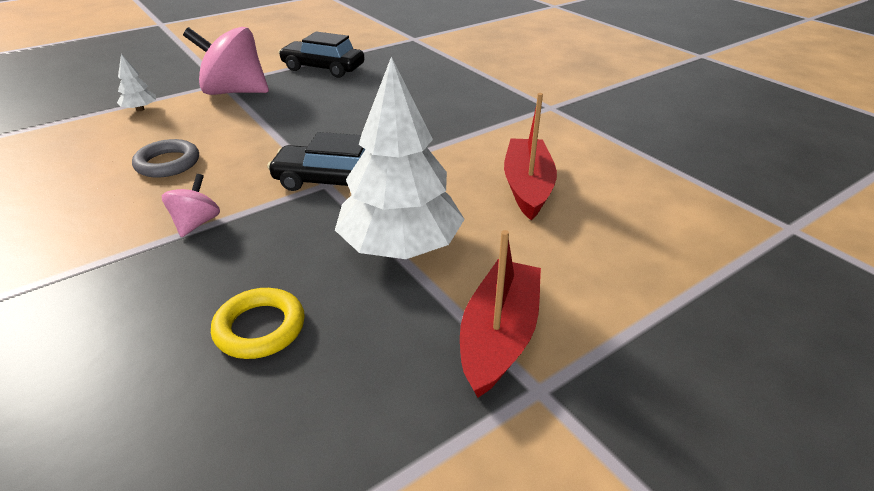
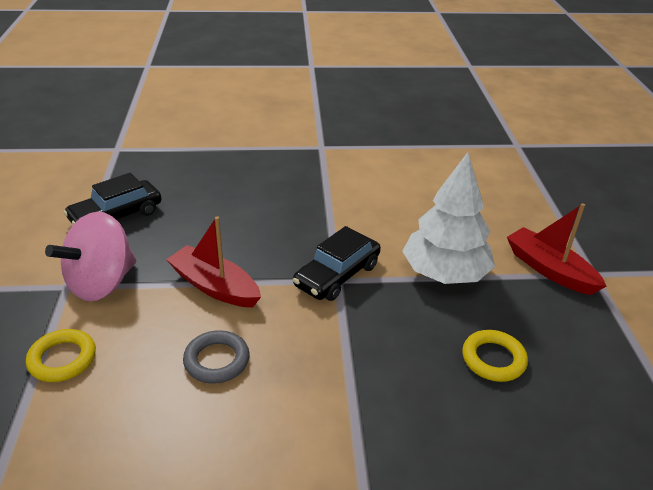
camera: 60 degrees left, 0 degrees up
(140, 109) = (62, 359): white tree -> yellow ring
(196, 223) = (341, 363): pink spinning top -> none
(527, 187) = (415, 200): red boat -> red boat (214, 286)

